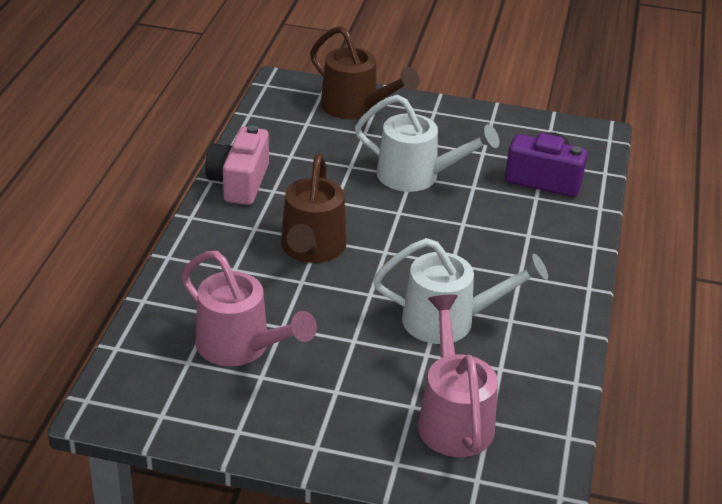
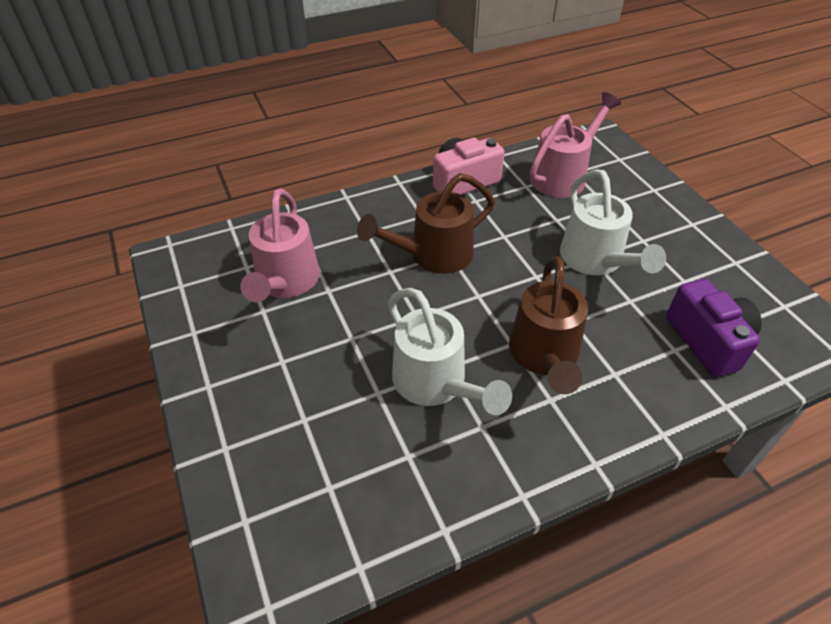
camera: 55 degrees right, 10 degrees up
(356, 108) = (630, 183): brown watering can -> brown watering can (544, 356)
(453, 418) = (313, 457): pink watering can -> pink watering can (563, 176)

